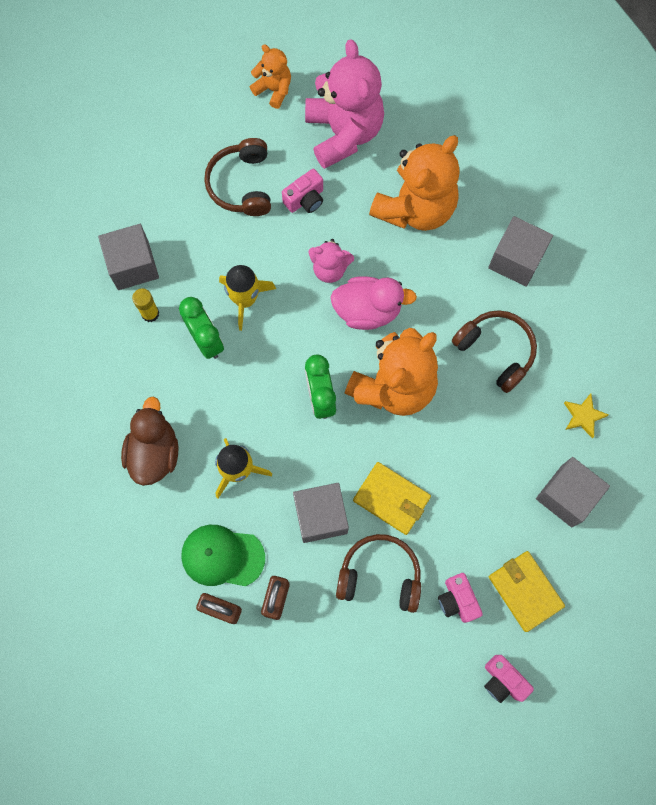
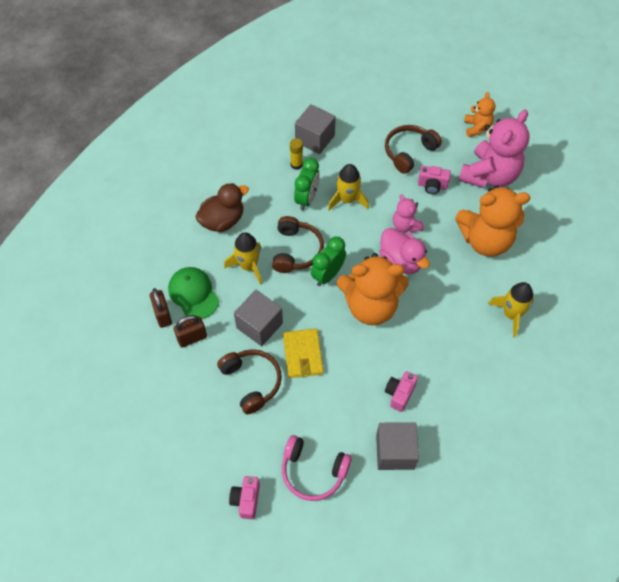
camera: 50 degrees right, 15 degrees down
(457, 600) = (274, 436): pink camera -> pink camera (399, 394)
(496, 351) = (445, 345): brown headphones -> brown headphones (296, 251)
(516, 260) = (511, 314): grey cube -> yellow rocket
(525, 591) = (313, 471): yellow wallet -> pink headphones
(583, 416) = (454, 424): yellow star -> none

